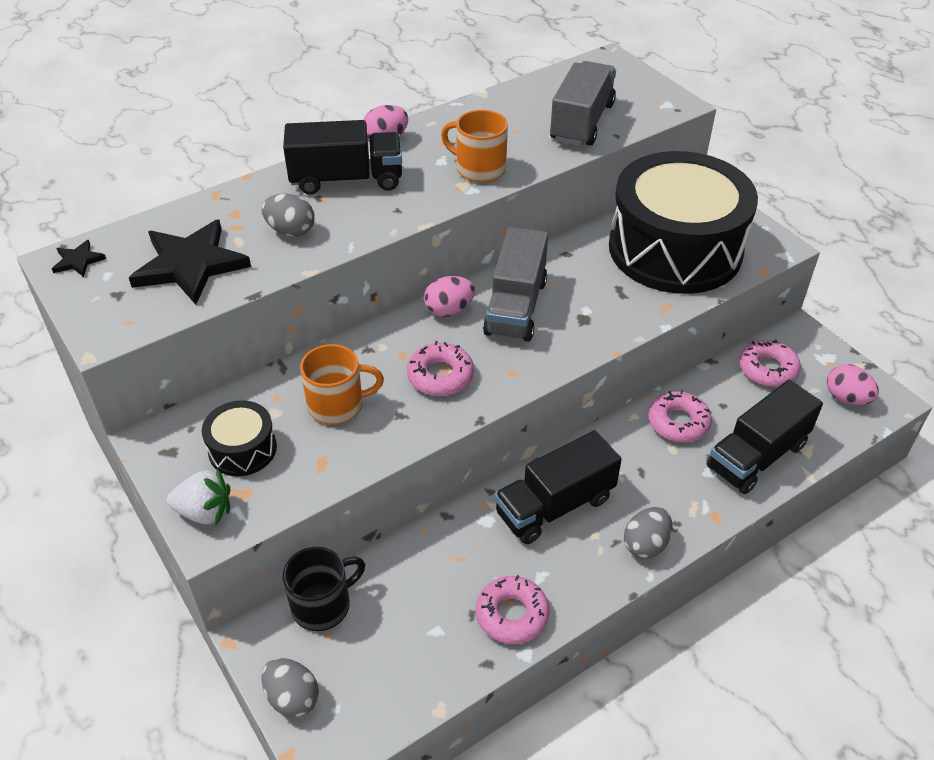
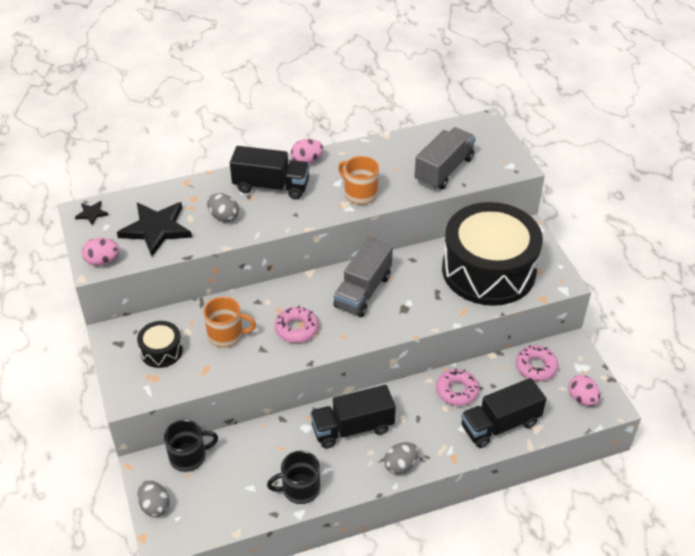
camera: 15 degrees right, 0 degrees up
(205, 512) = (129, 385): white strawberry -> none
(449, 310) = (319, 285): pink egg -> pink egg (102, 261)
(512, 615) = (299, 489): pink donut -> black mug

